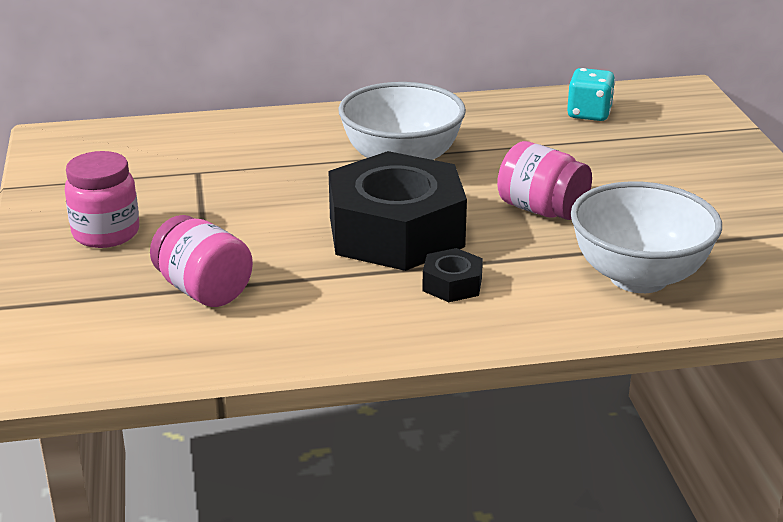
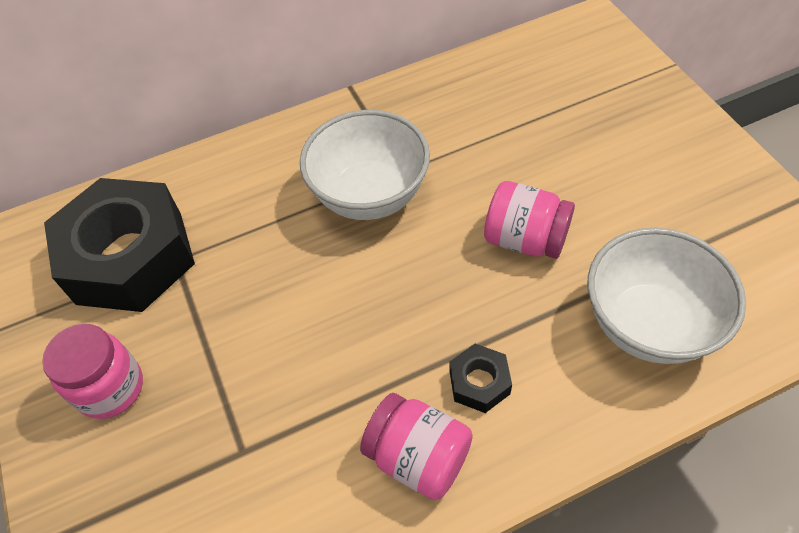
camera: 10 degrees left, 25 degrees up
(204, 290) = (238, 459): pink jar -> pink jar (418, 457)
(396, 232) = (399, 310): black nut -> black nut (130, 257)
(589, 114) = (520, 79): turquoise dice -> none

